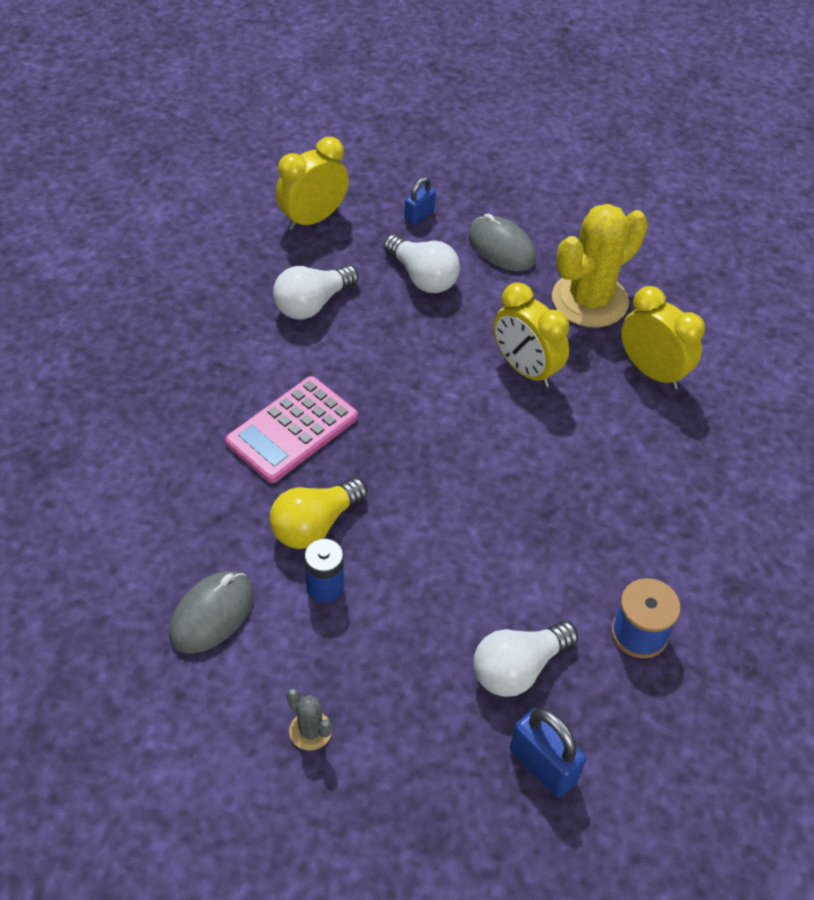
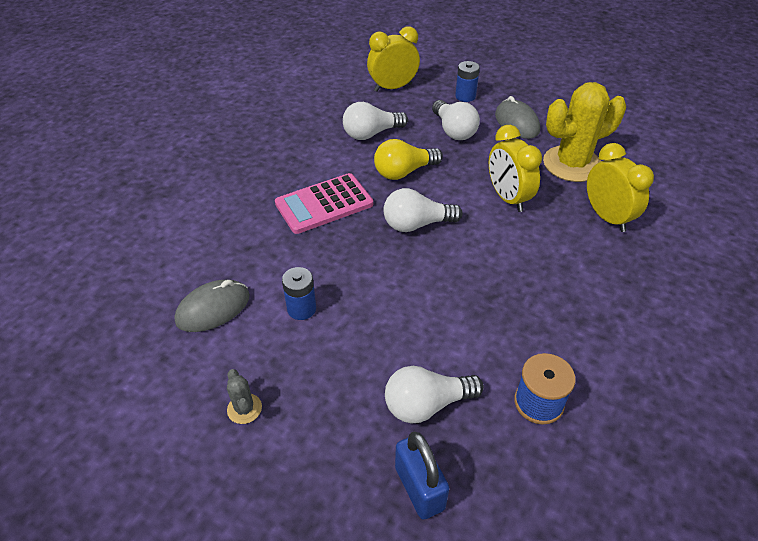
camera: 20 degrees right, 5 degrees down
(315, 525) = (312, 267): yellow light bulb -> yellow light bulb (404, 172)
(419, 215) = (465, 96): blue padlock -> blue battery
(424, 434) = (416, 224): none -> white light bulb

